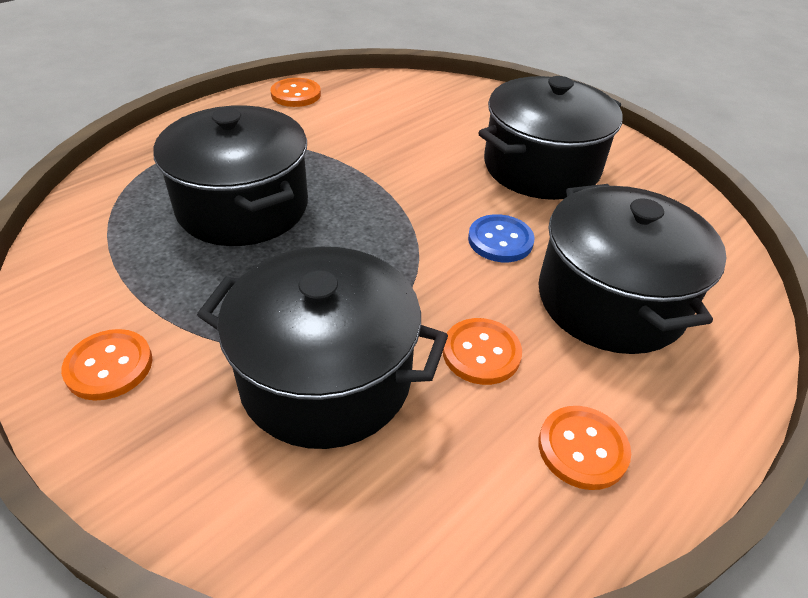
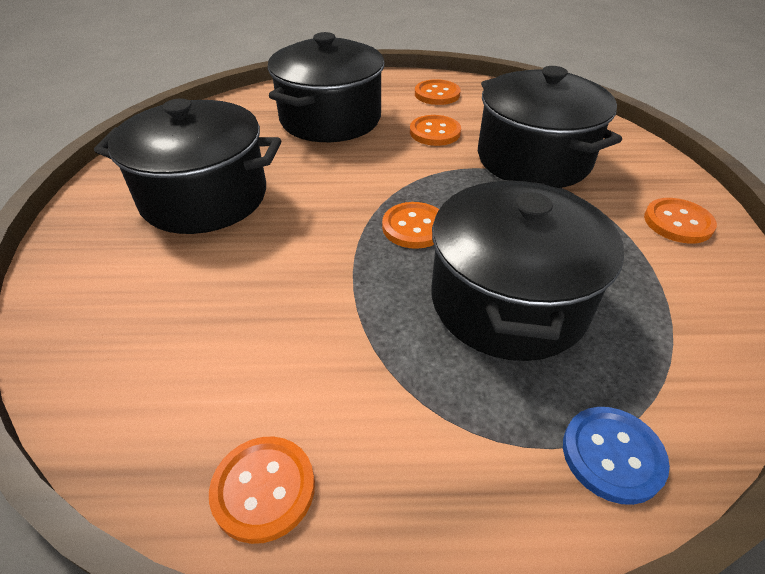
camera: 135 degrees left, 0 degrees up
(363, 224) = (414, 227): none -> orange button
(500, 240) = (334, 169): blue button -> blue button (612, 455)

